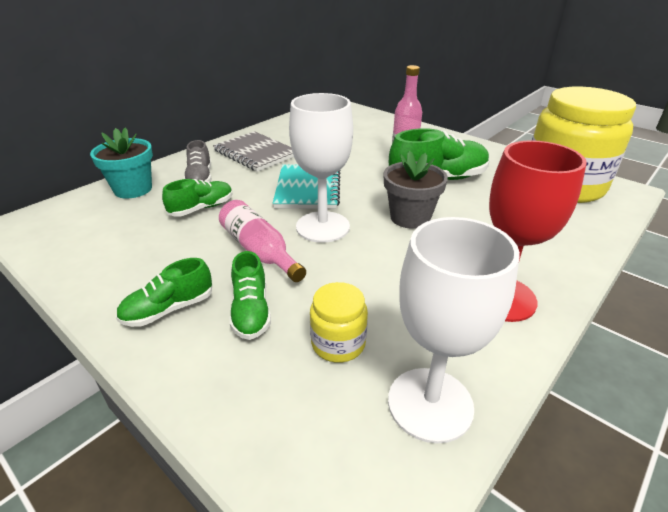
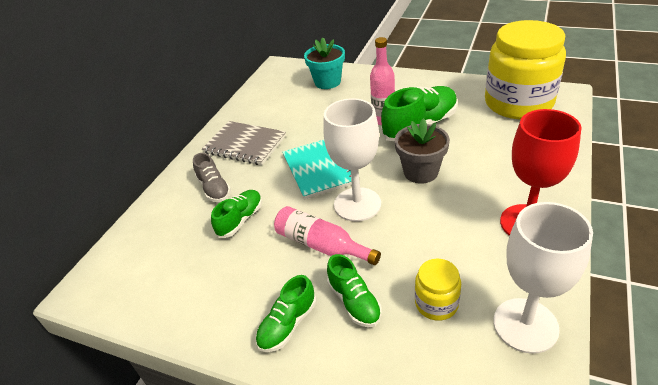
camera: 15 degrees left, 5 degrees up
(133, 189) = (159, 220): turquoise flower pot -> turquoise flower pot (327, 82)

